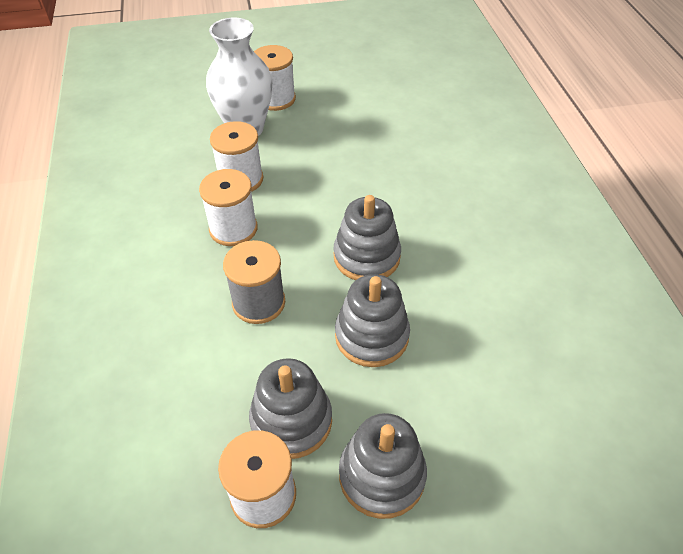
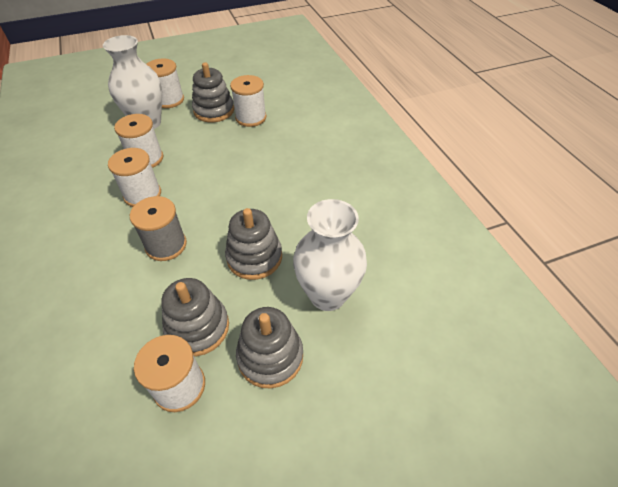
camera: 10 degrees left, 0 degrees up
(366, 257) = (246, 202): grey stacking toy -> grey stacking toy (214, 110)
(382, 136) = (251, 117): none -> white spool
(465, 403) = (327, 295): none -> white vase

